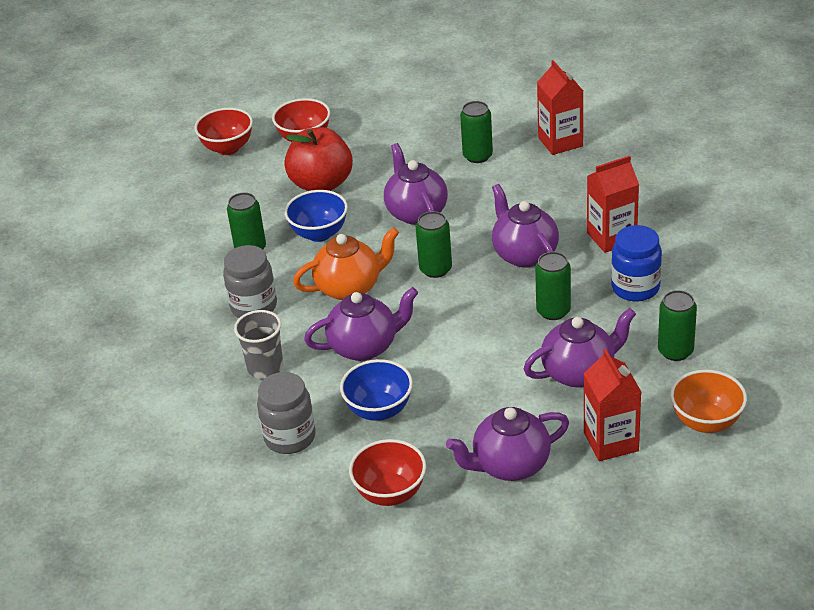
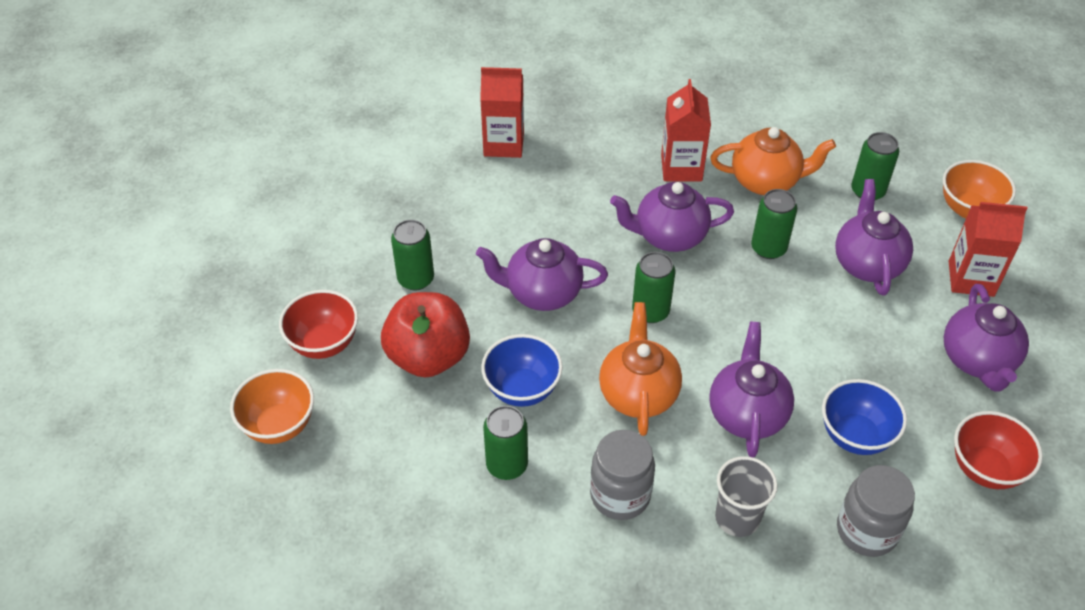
camera: 70 degrees left, 10 degrees up
(228, 148) = (279, 425): red bowl -> orange bowl
(477, 156) = (479, 210): green can -> green can (416, 279)
(635, 288) = (766, 181): blue jar -> orange teapot

